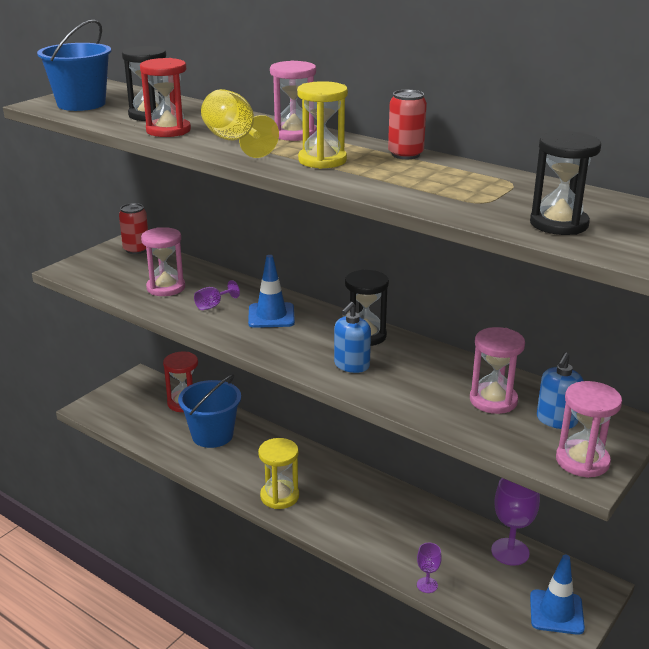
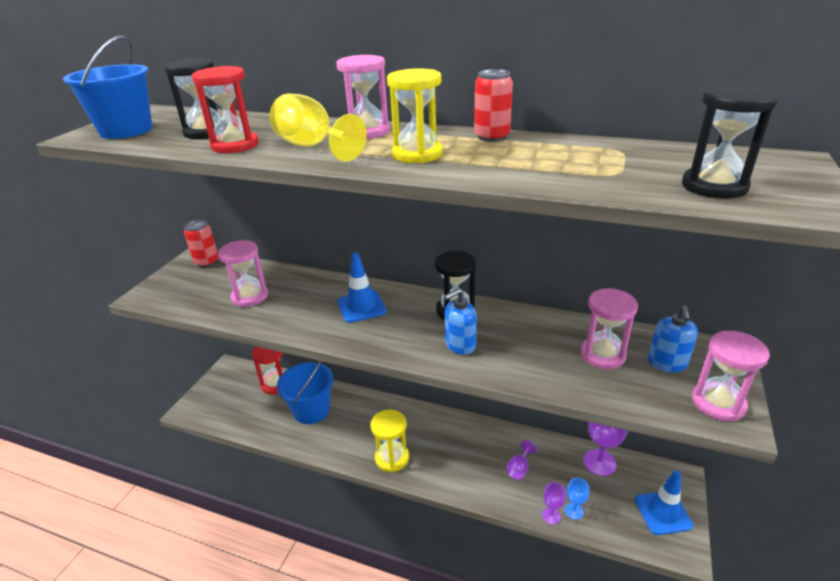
camera: 15 degrees left, 5 degrees up
(213, 305) = (302, 306): purple goblet -> purple goblet (519, 469)
(351, 365) = (460, 345): blue soap dispenser -> blue soap dispenser turned 45 degrees clockwise
(455, 587) = (574, 511): none -> blue goblet

